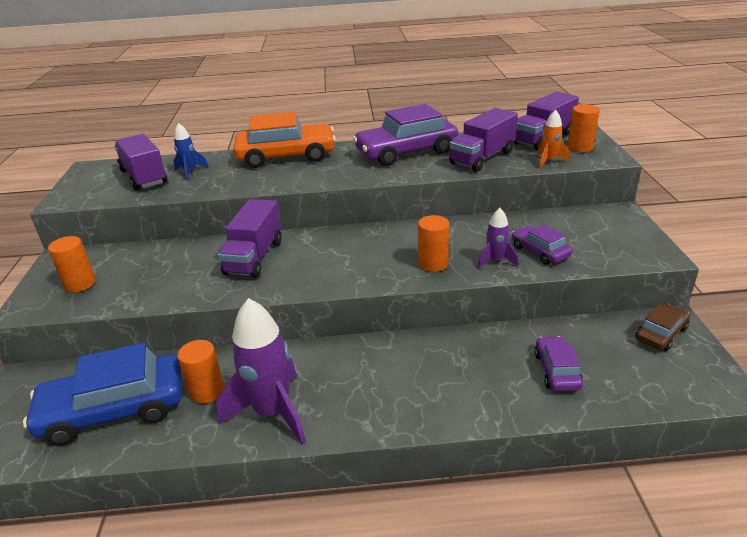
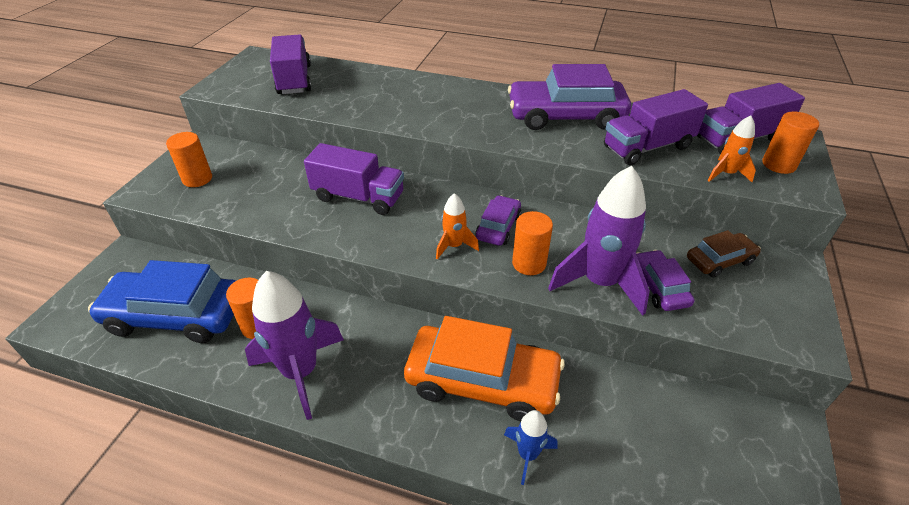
camera: 20 degrees right, 10 degrees up
(190, 172) = (338, 84): blue rocket -> blue rocket (527, 454)
(254, 257) = (358, 197): purple truck -> purple truck turned 105 degrees counterclockwise
(286, 156) = (439, 89): orange car -> orange car (482, 381)
(364, 269) = (454, 246): none -> orange rocket
(495, 261) = (600, 283): purple rocket -> purple rocket, size x1.98
(557, 370) = (609, 438): purple car -> purple car (498, 227)
(661, 333) = (764, 438): brown car -> brown car (720, 260)

